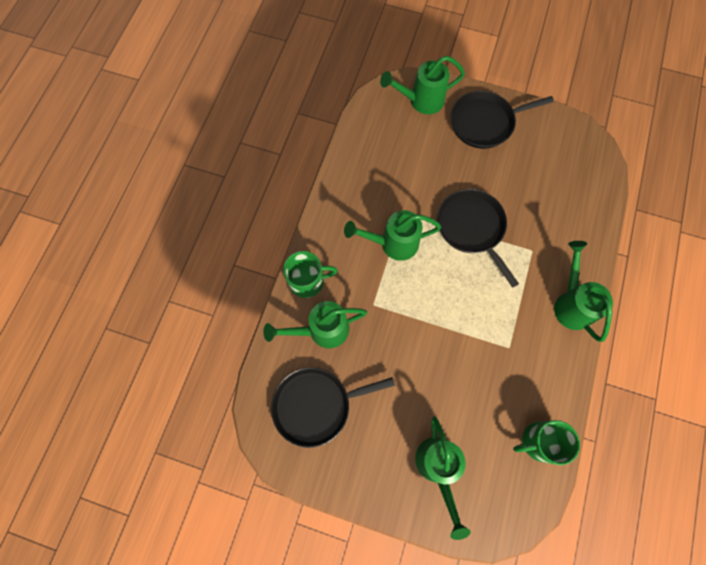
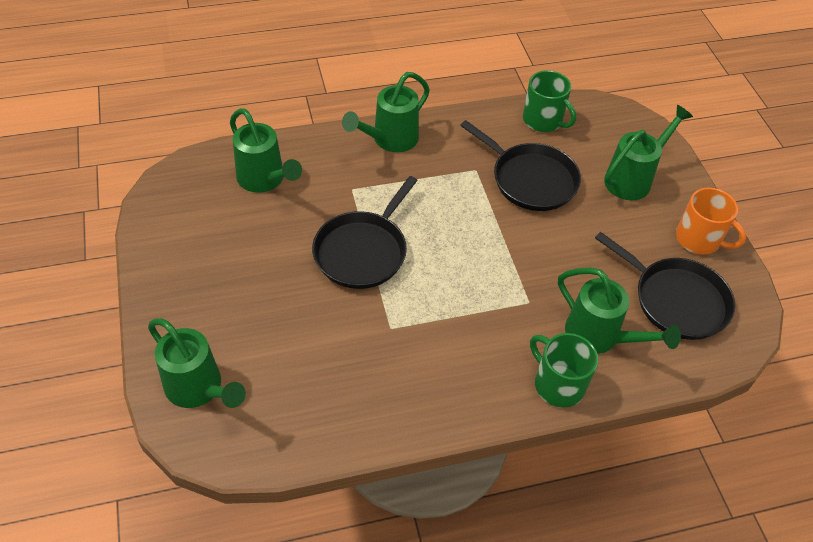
camera: 125 degrees left, 20 degrees down
(353, 470) = (699, 239): none -> orange mug
(393, 243) = (440, 319): green watering can -> green watering can (264, 180)
(485, 122) = (196, 298): black pan -> black pan (530, 179)

